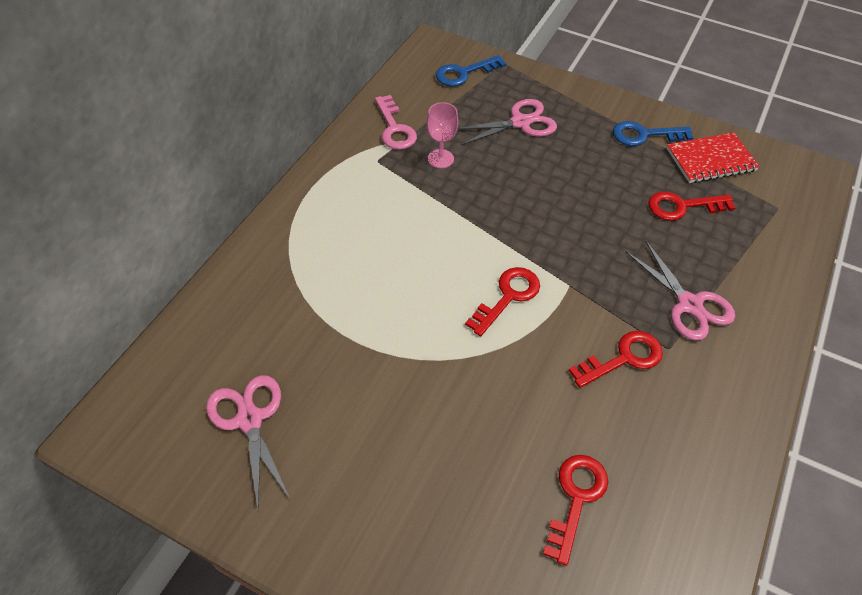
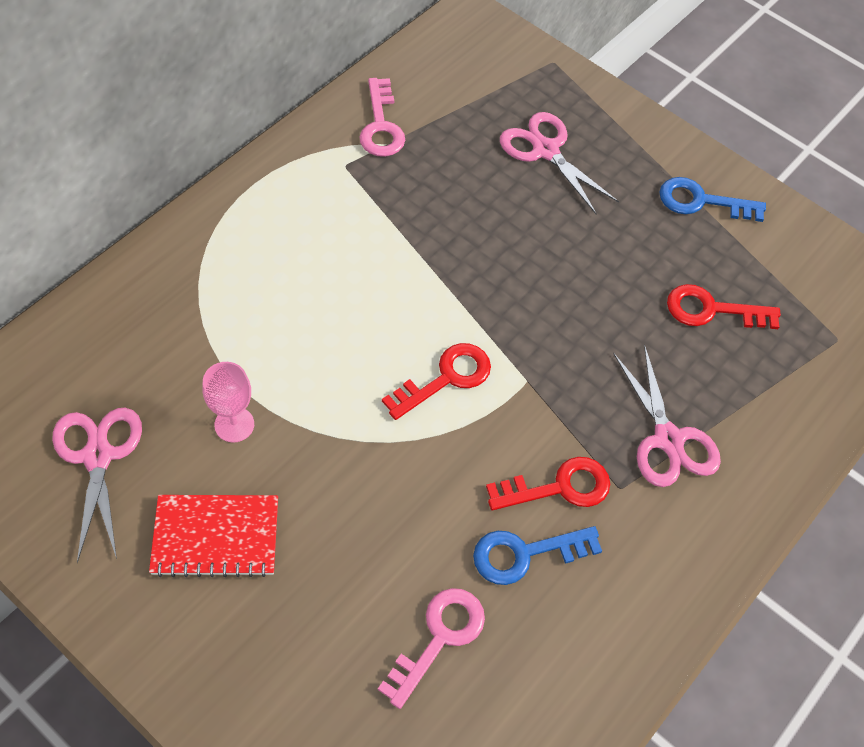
camera: 10 degrees right, 5 degrees up
(440, 159) = (425, 179): pink goblet -> pink goblet (234, 424)
(464, 73) = (496, 66): blue key -> blue key (525, 554)
(520, 122) = (545, 150): pink scissors -> pink scissors turned 120 degrees counterclockwise
(576, 499) = (438, 638): red key -> pink key
(710, 160) = (776, 254): red notebook -> red notebook (216, 537)

